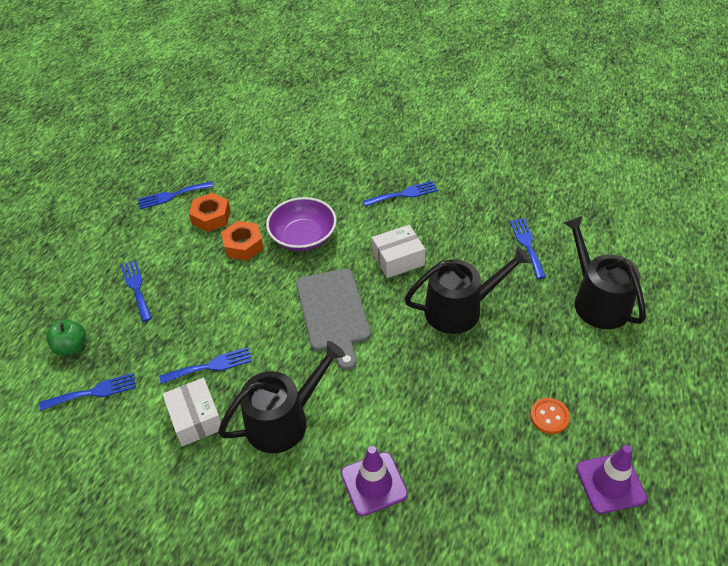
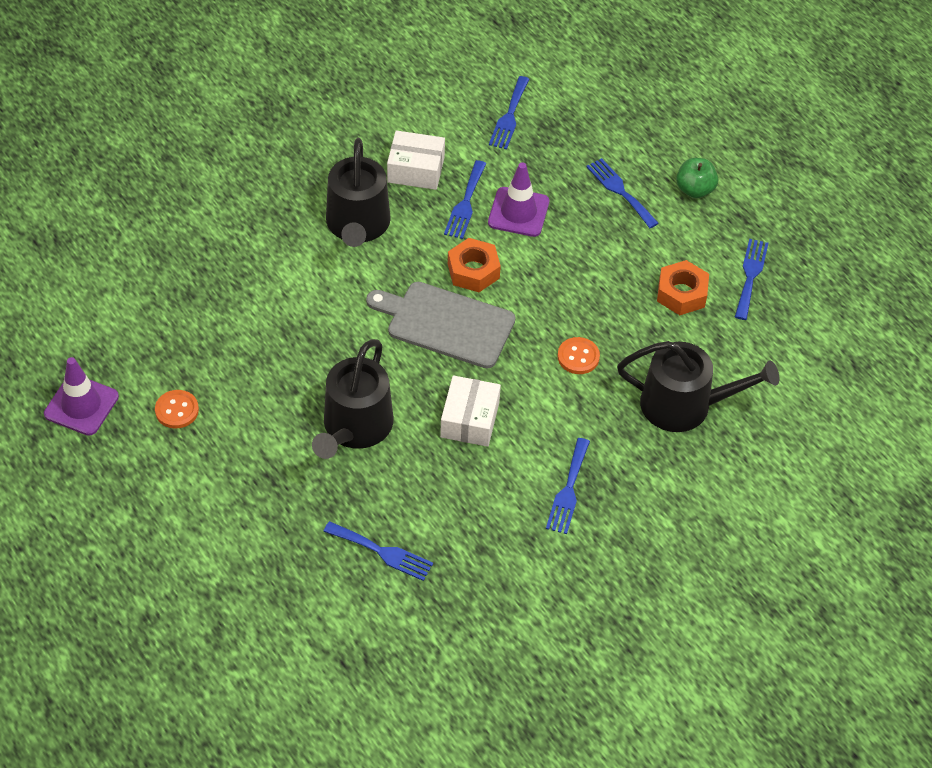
camera: 120 degrees right, 5 degrees up
(71, 347) = (580, 119): green apple -> green apple (695, 189)
(136, 288) = (620, 191): blue fork -> blue fork turned 135 degrees counterclockwise
(243, 245) = (609, 300): orange nut -> orange nut (473, 271)
(303, 237) = (578, 357): purple bowl -> orange button
(374, 483) = (240, 251): purple traffic cone -> purple traffic cone (518, 212)
(597, 300) = (252, 555): black watering can -> black watering can (685, 405)

